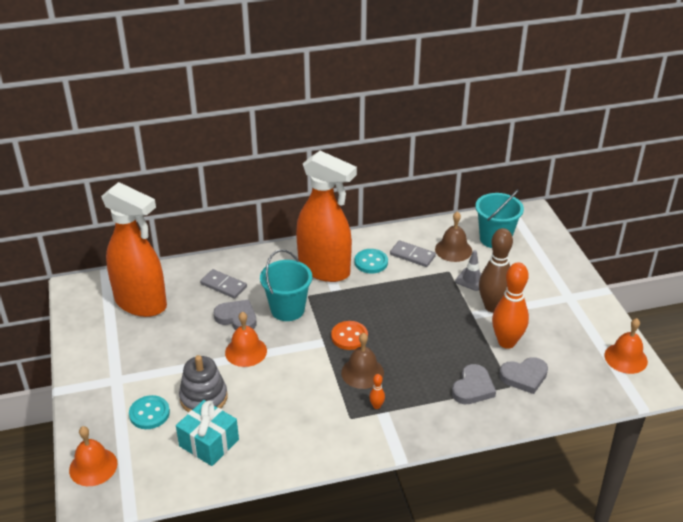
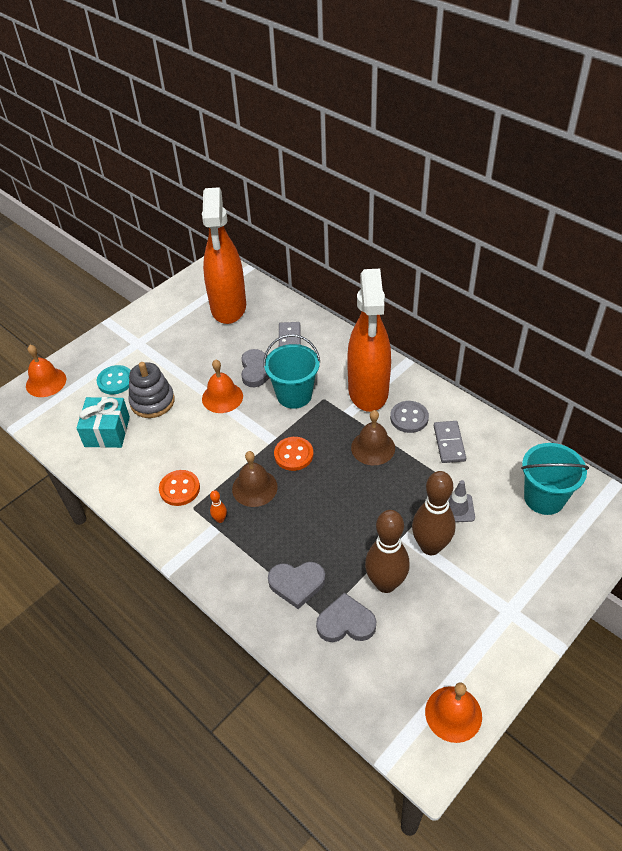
camera: 60 degrees right, 10 degrees up
(323, 418) = (179, 489): none -> orange button
(371, 262) = (409, 418): turquoise button -> grey button
(453, 250) = (490, 471): brown bell -> brown bell (373, 447)
(506, 342) = (385, 583): orange bowling pin -> brown bowling pin
(524, 377) = (346, 622): grey heart -> grey heart turned 135 degrees clockwise

